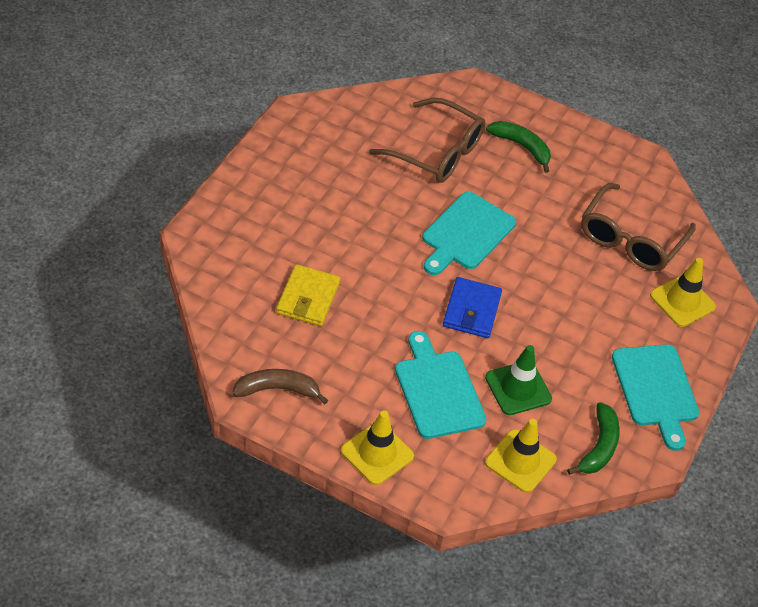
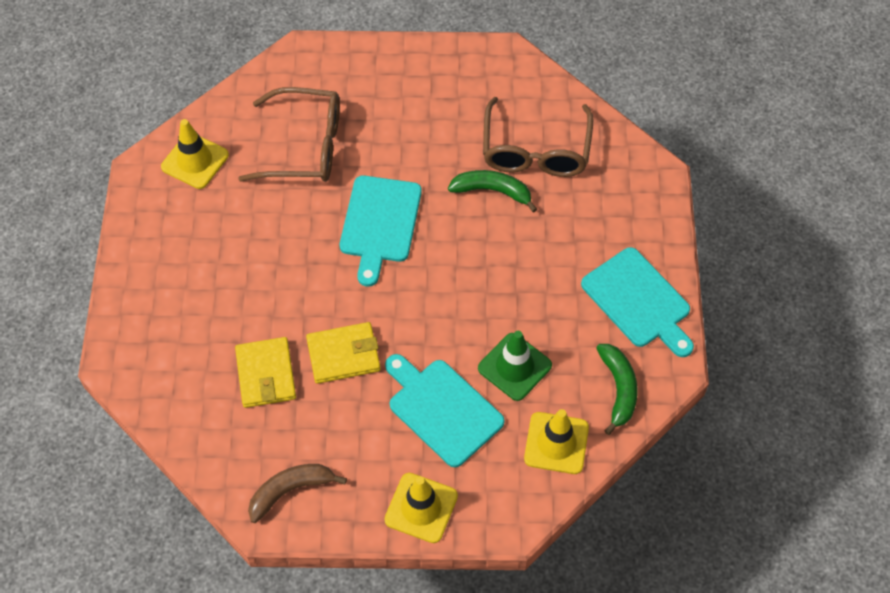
camera: 20 degrees left, 10 degrees up
(379, 313) = (343, 355): none -> yellow wallet
(471, 310) = (428, 305): blue wallet -> none
(521, 147) = (382, 99): green banana -> green banana (492, 191)
(682, 301) = (615, 194): yellow traffic cone -> yellow traffic cone (195, 161)

